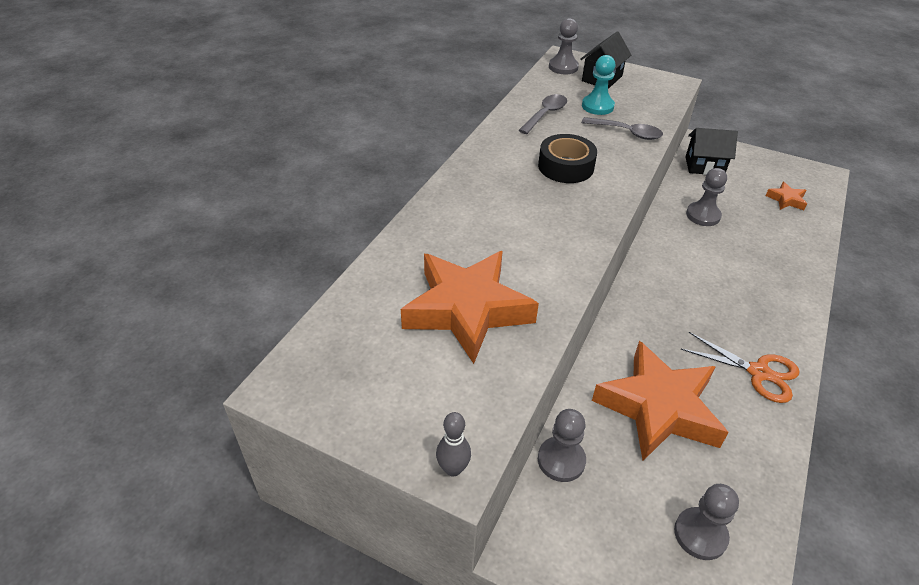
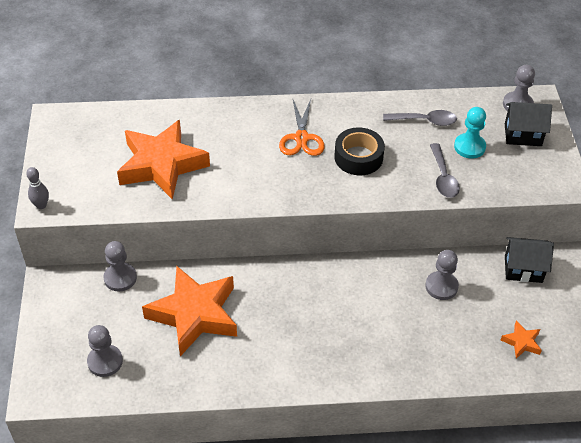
camera: 60 degrees right, 5 degrees up
(704, 166) = (523, 269): black house -> black house turned 60 degrees counterclockwise
(758, 372) = (268, 364): orange scissors -> orange scissors (301, 138)

